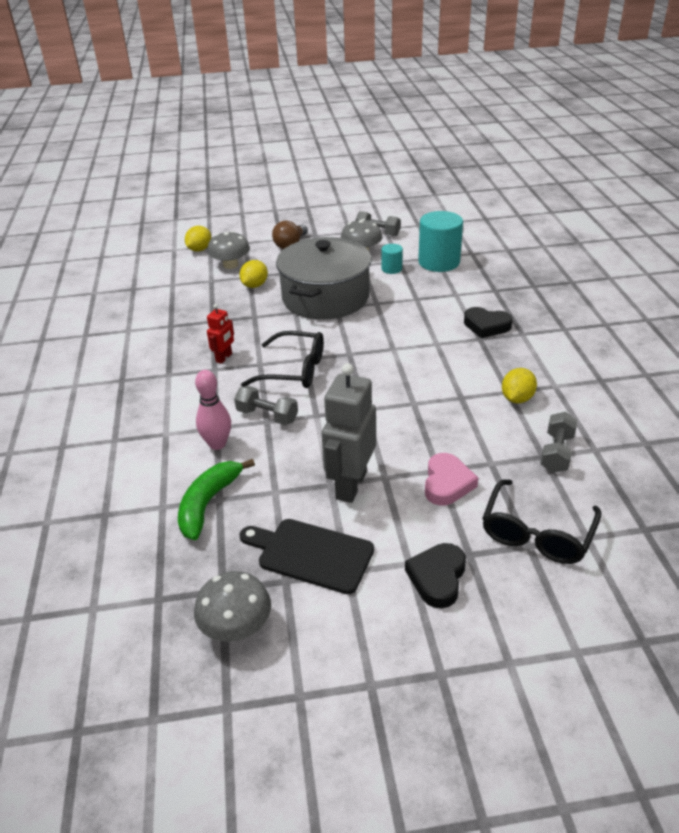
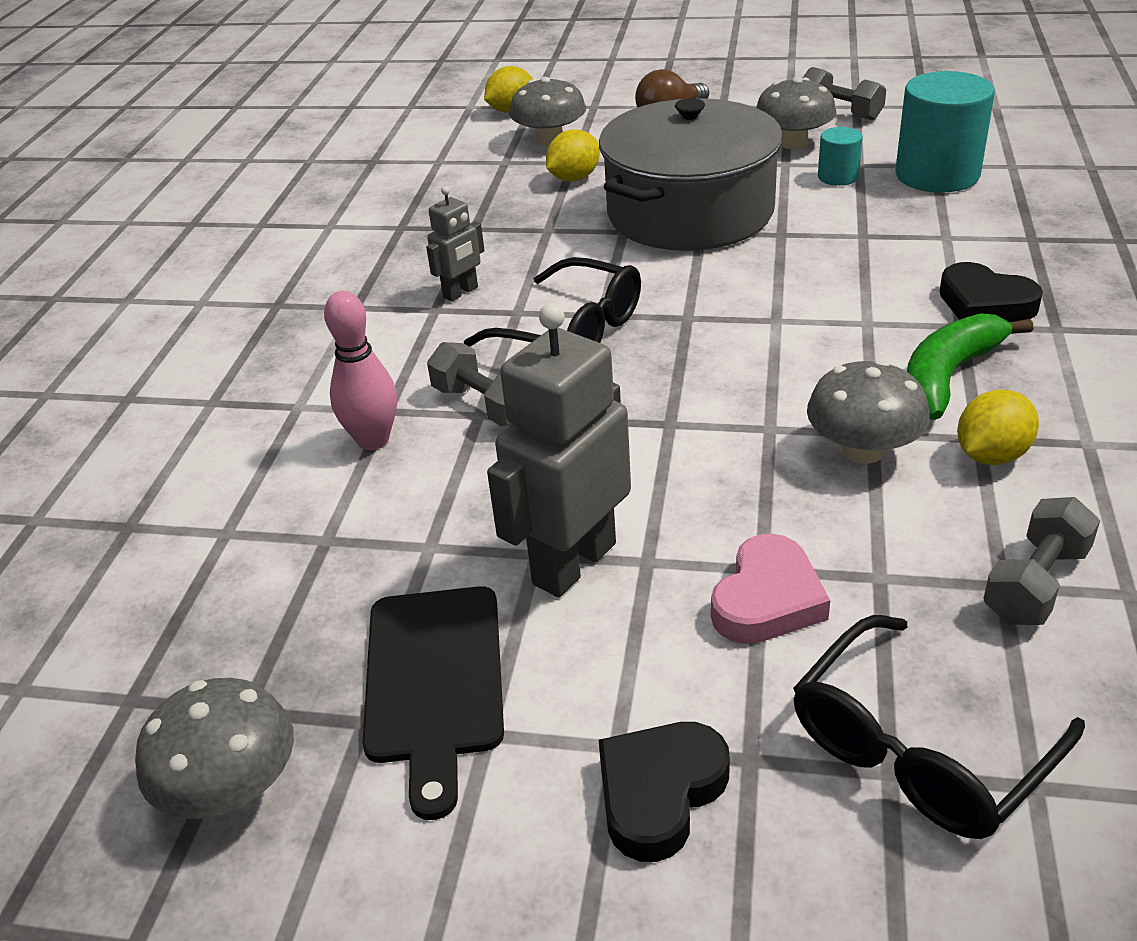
camera: 20 degrees right, 0 degrees up
(208, 503) = (303, 543): green banana -> green banana (948, 376)
(224, 358) = (461, 292): red robot -> grey robot
(311, 554) = (434, 681): black cutting board -> black cutting board turned 135 degrees counterclockwise
(460, 406) = (863, 450): none -> grey mushroom

